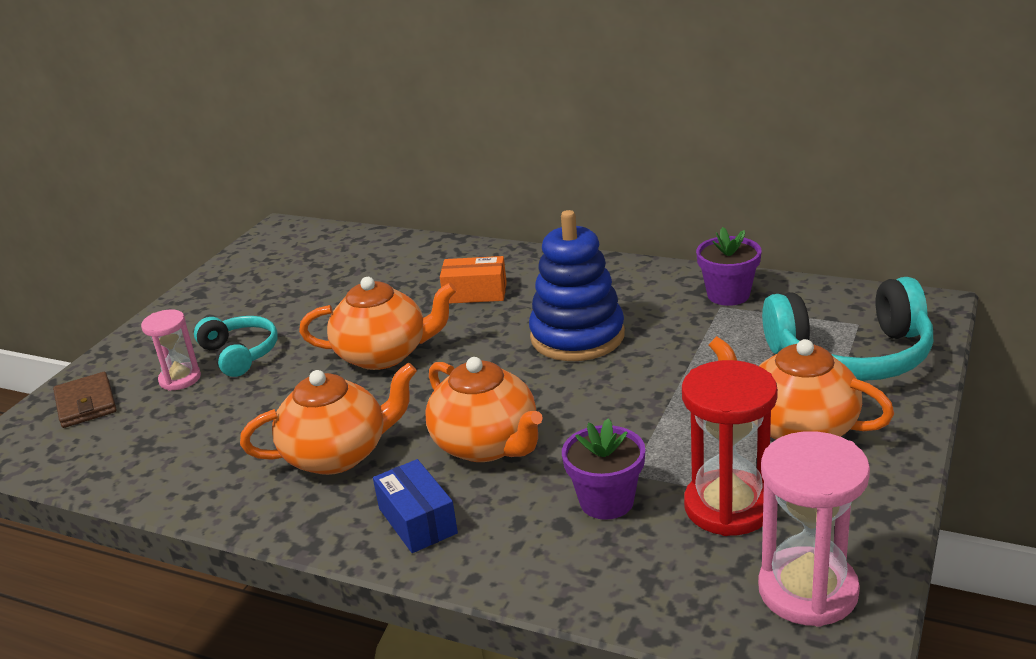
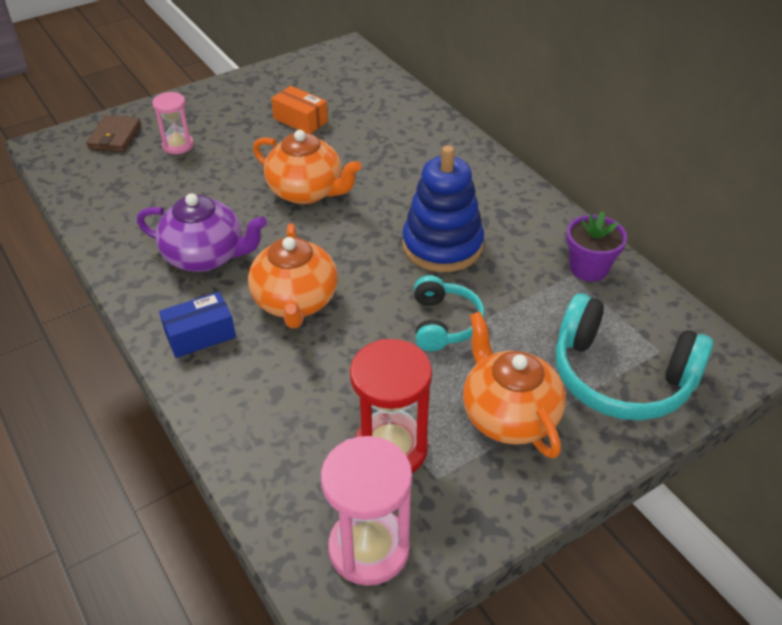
camera: 30 degrees right, 15 degrees up
(240, 354) = (227, 144): turquoise headphones -> turquoise headphones (444, 323)
(338, 454) = (206, 256): orange teapot -> purple teapot
(417, 521) = (200, 335): blue box -> blue box turned 60 degrees clockwise
(475, 293) = (414, 170): orange box -> orange box (300, 120)
(606, 501) = (320, 393): purple flower pot -> none

